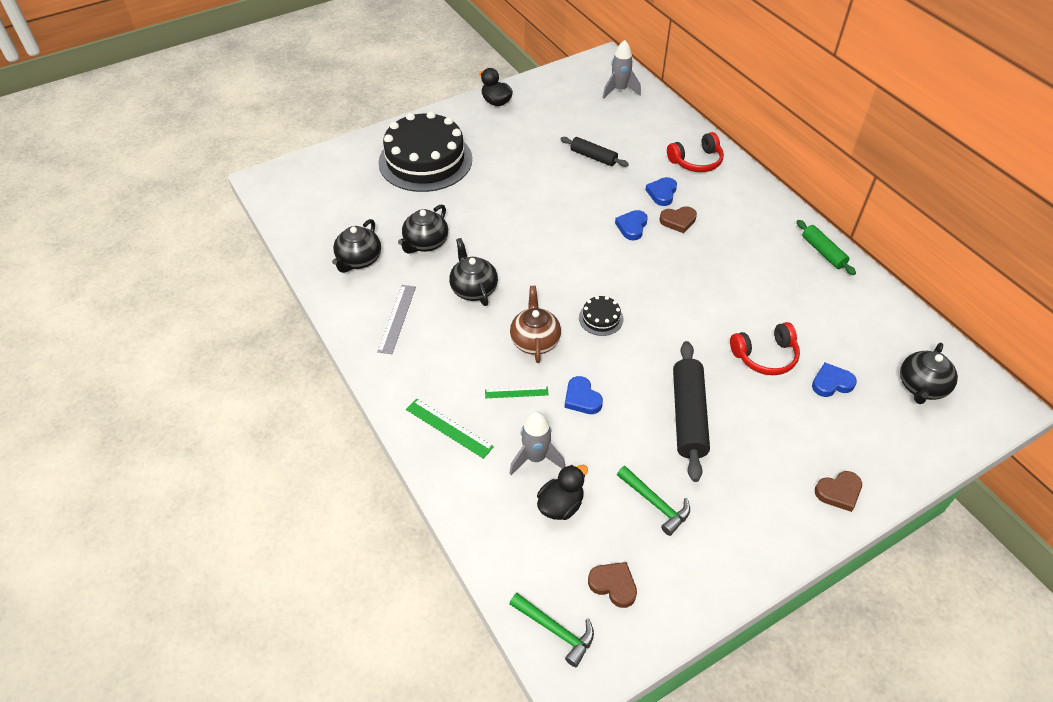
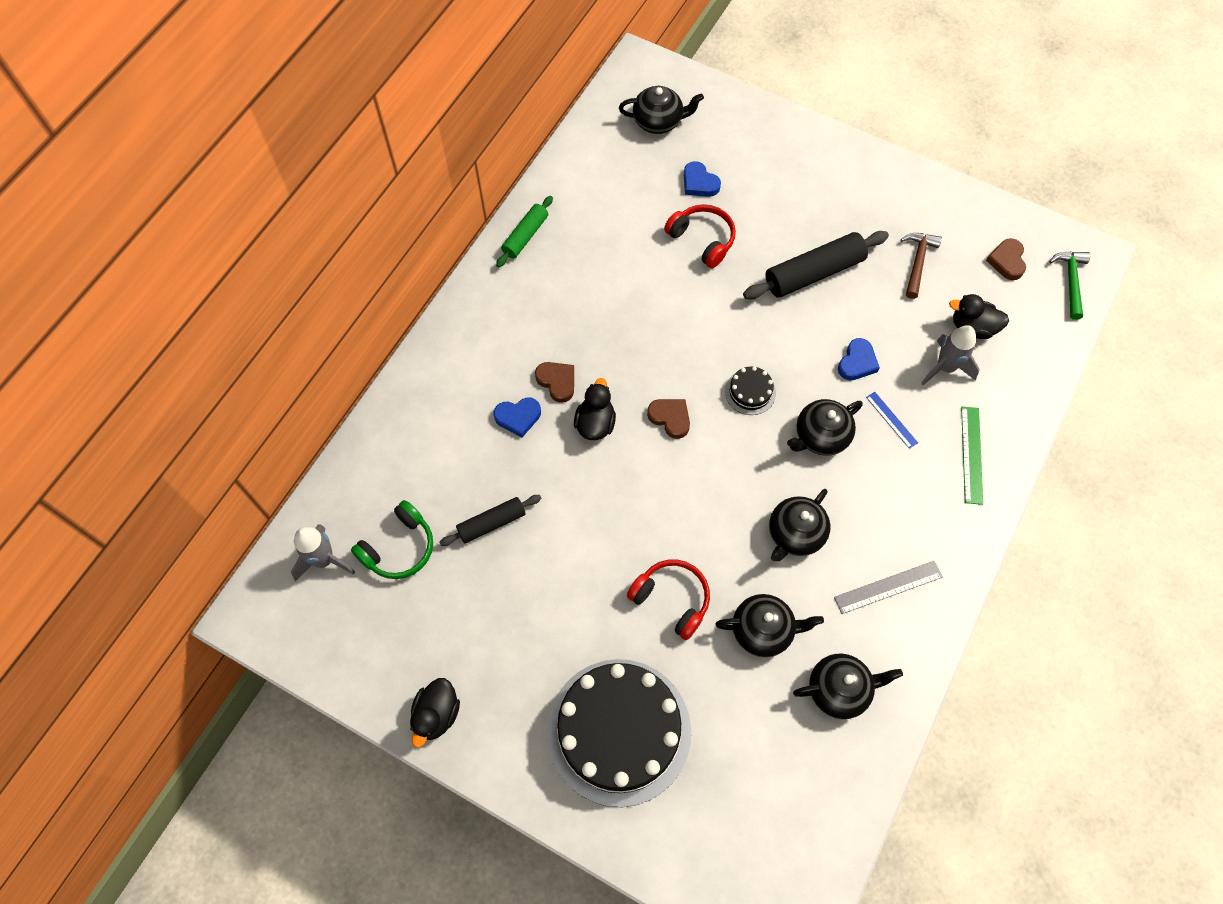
camera: 120 degrees left, 15 degrees up
(516, 392) = (891, 420): green ruler -> blue ruler
(535, 341) = (820, 436): brown teapot -> black teapot
(593, 157) = (491, 523): black rolling pin -> black rolling pin turned 60 degrees clockwise
(606, 118) = (399, 547): none -> green headphones
(632, 227) = (595, 423): blue heart -> black duck
(655, 503) = (917, 262): green hammer -> brown hammer
(696, 161) = (436, 405): red headphones -> red headphones (671, 600)
(839, 492) = (811, 148): brown heart -> brown heart (670, 418)

